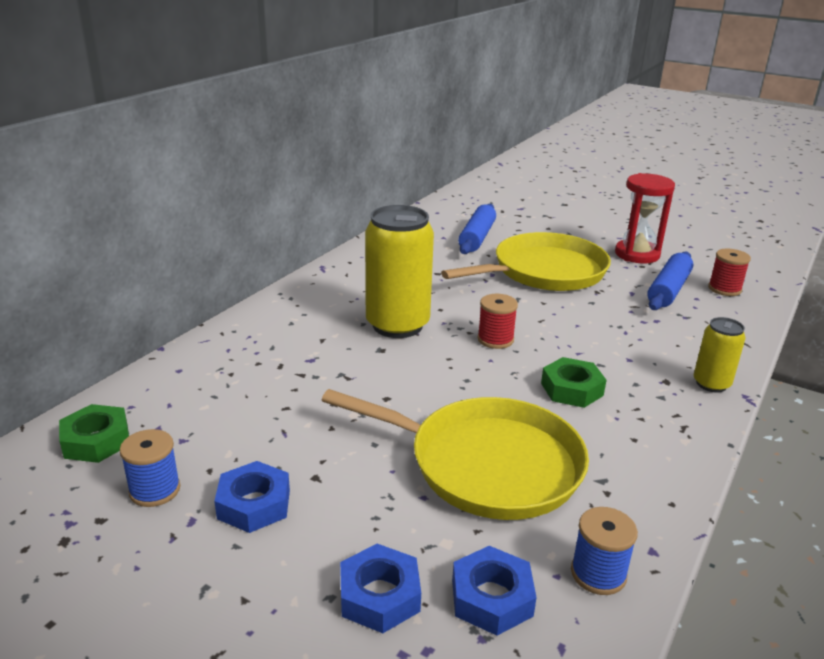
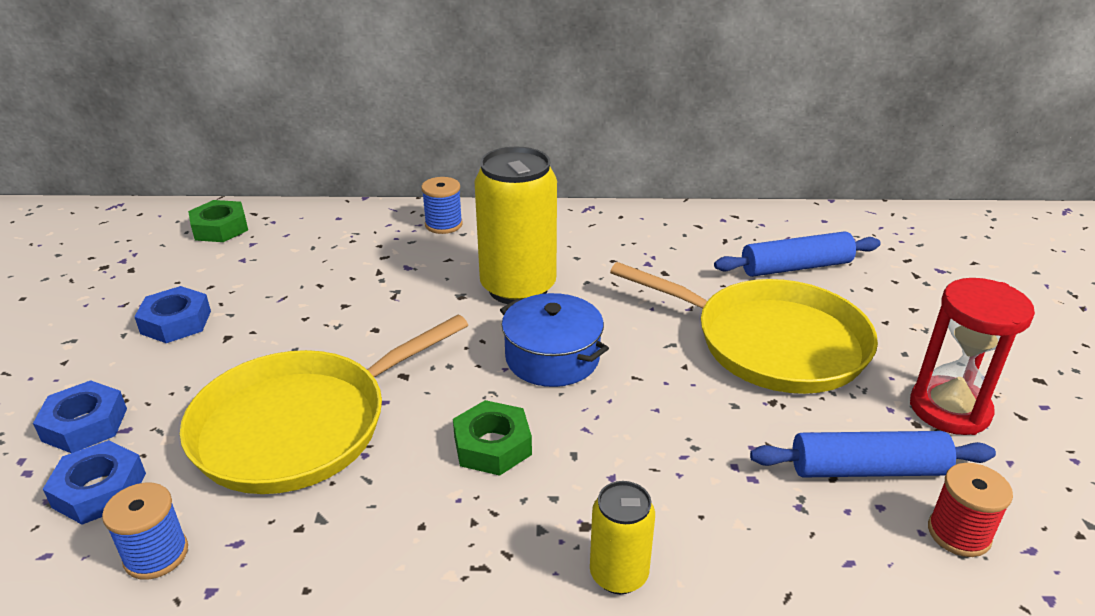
camera: 60 degrees right, 5 degrees up
(155, 490) = (173, 275): blue spool -> blue spool (443, 225)
(486, 464) = (300, 426): yellow pan -> yellow pan turned 60 degrees clockwise
(495, 339) = (552, 358): red spool -> blue pot

